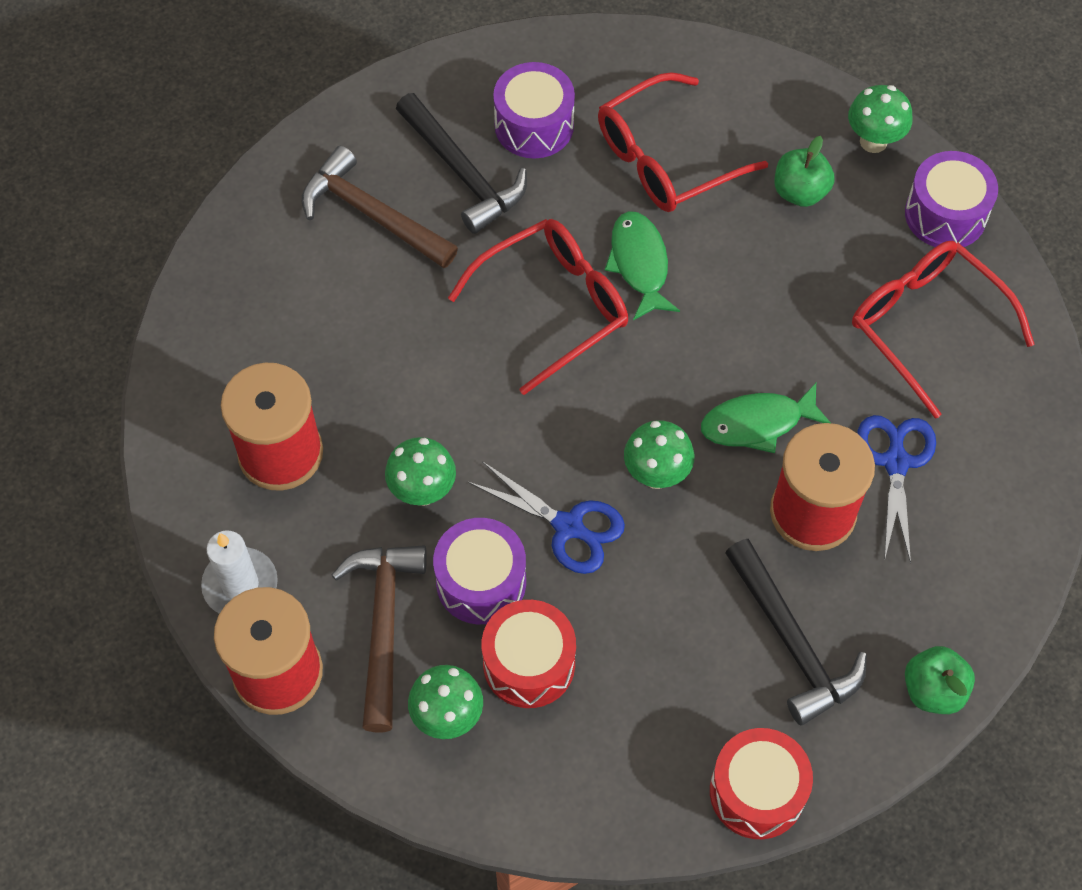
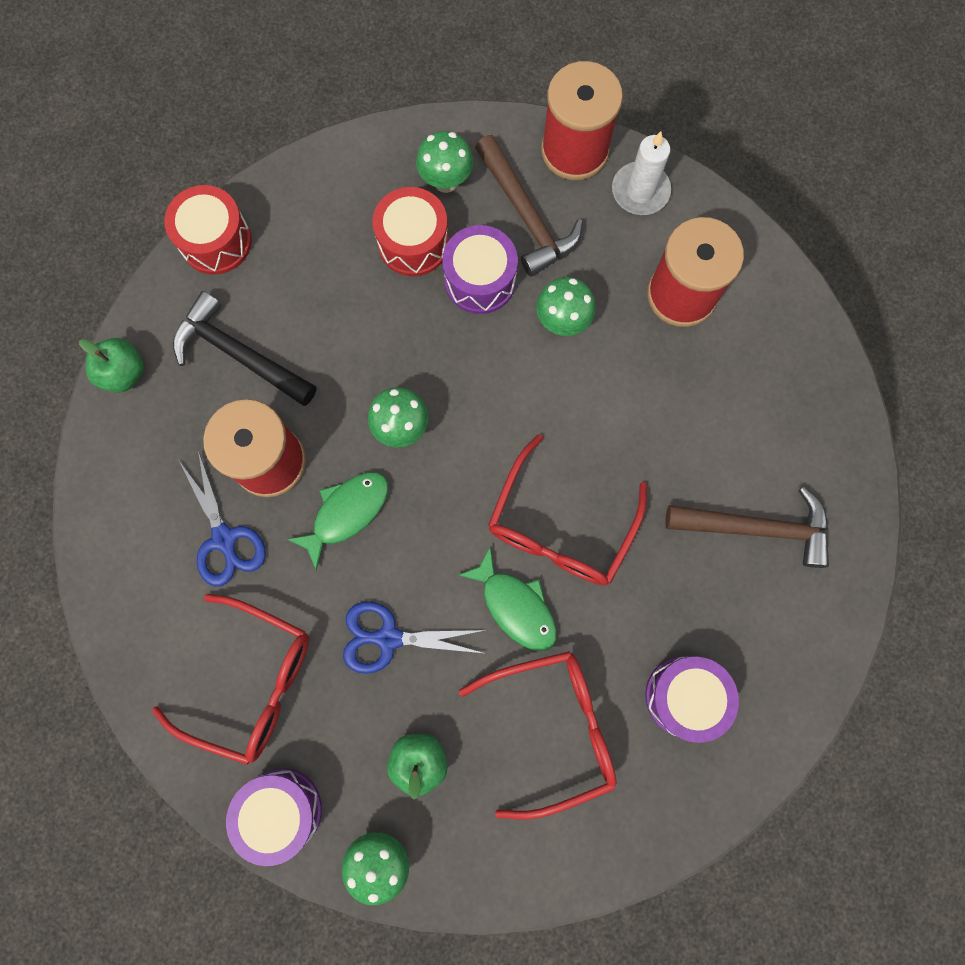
camera: 150 degrees right, 15 degrees up
(462, 172) = (712, 611): black hammer -> none
(569, 527) = (442, 352): blue scissors -> blue scissors (388, 638)
(666, 158) = (552, 728): red glasses -> red glasses turned 45 degrees clockwise

